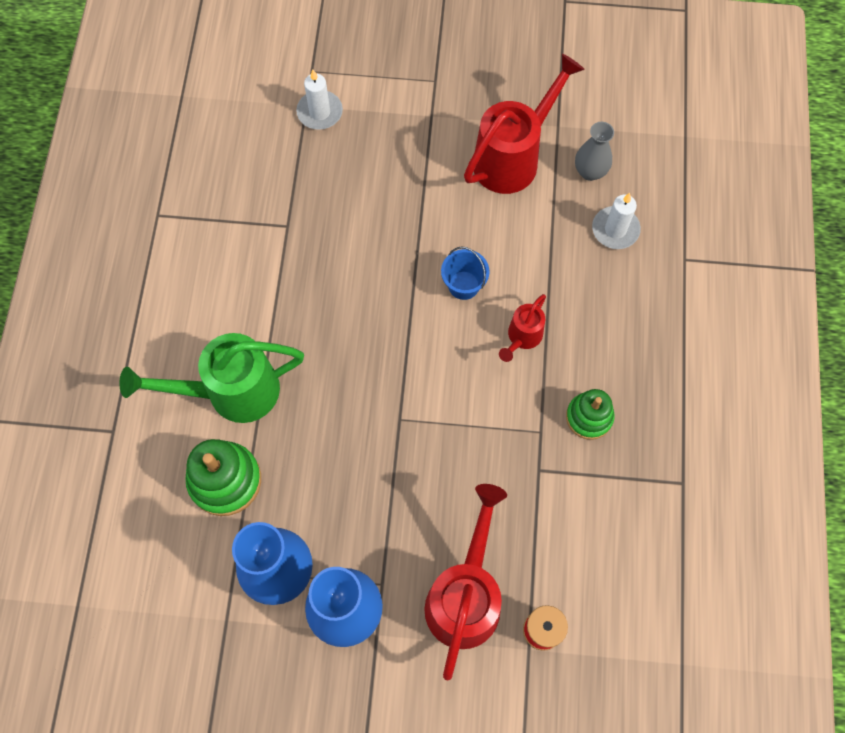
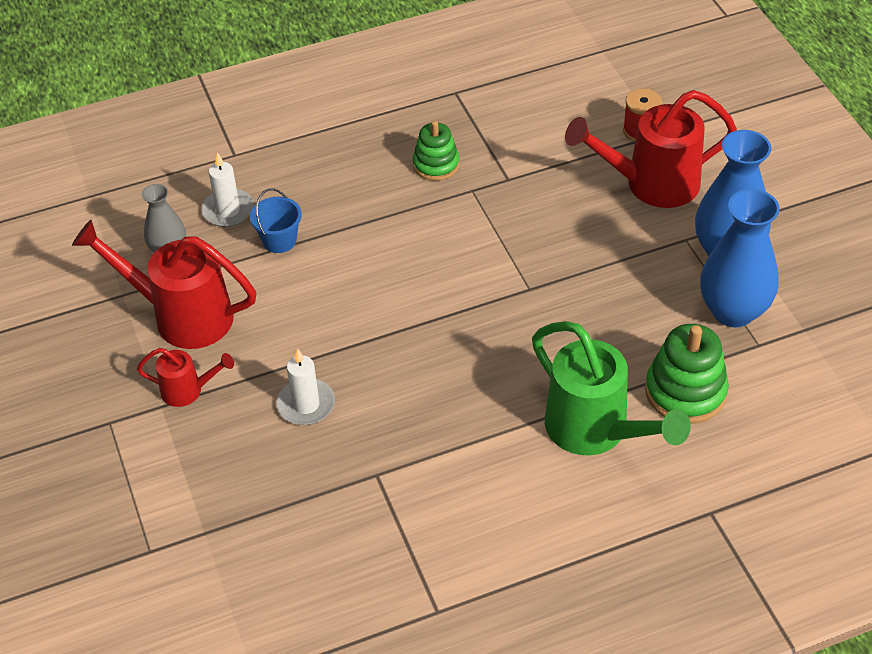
camera: 115 degrees left, 20 degrees down
(320, 112) = (207, 514): white candle -> white candle (306, 404)
(463, 285) = (357, 297): blue bucket -> blue bucket (279, 240)
(522, 337) = (387, 235): red watering can -> red watering can (188, 390)

